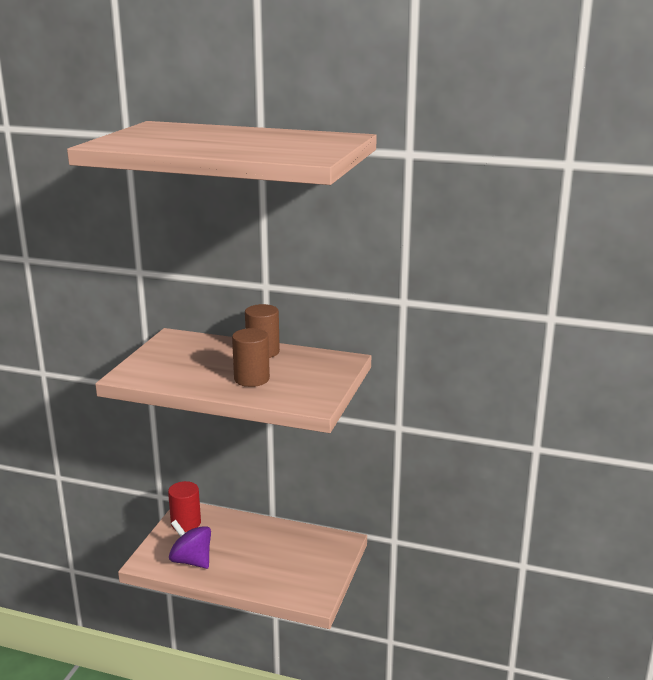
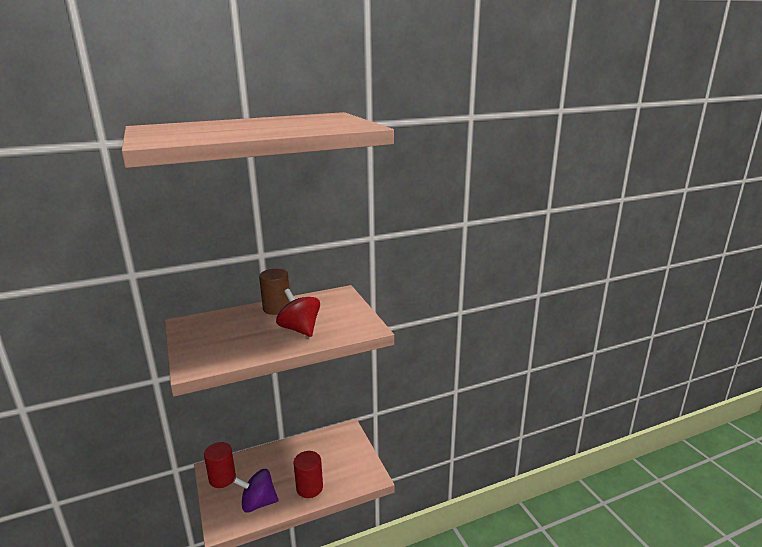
camera: 40 degrees left, 0 degrees up
(247, 573) = (309, 488): none -> red cylinder
(251, 379) = (300, 329): brown cylinder -> red spinning top

